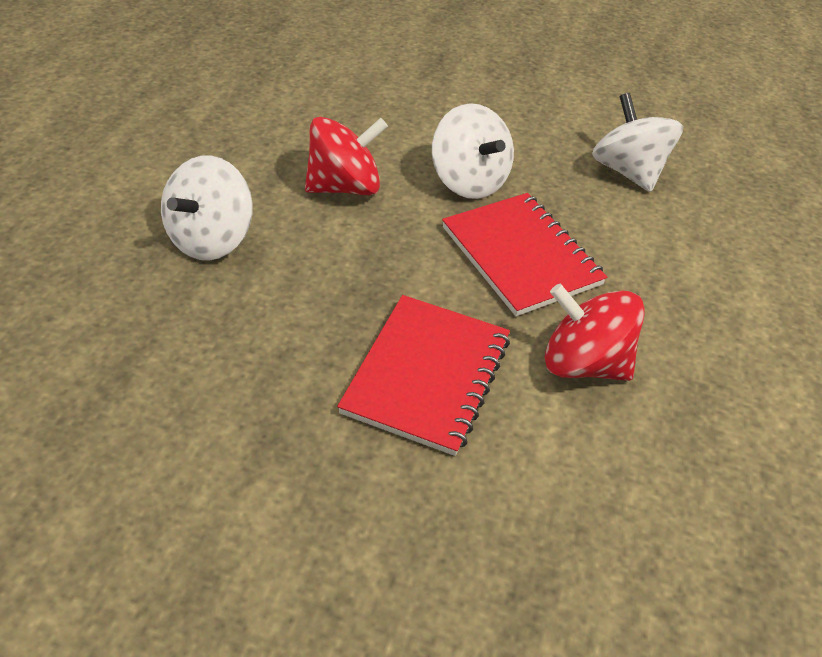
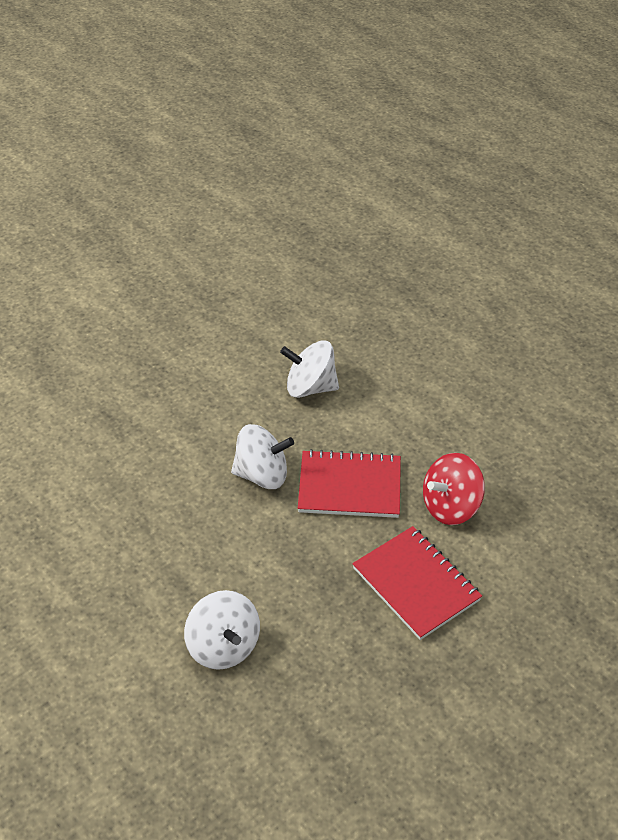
camera: 55 degrees left, 0 degrees up
(344, 187) = (220, 546): red spinning top -> none

